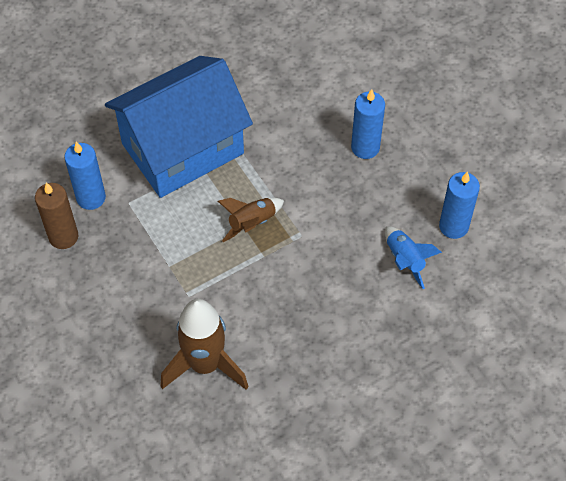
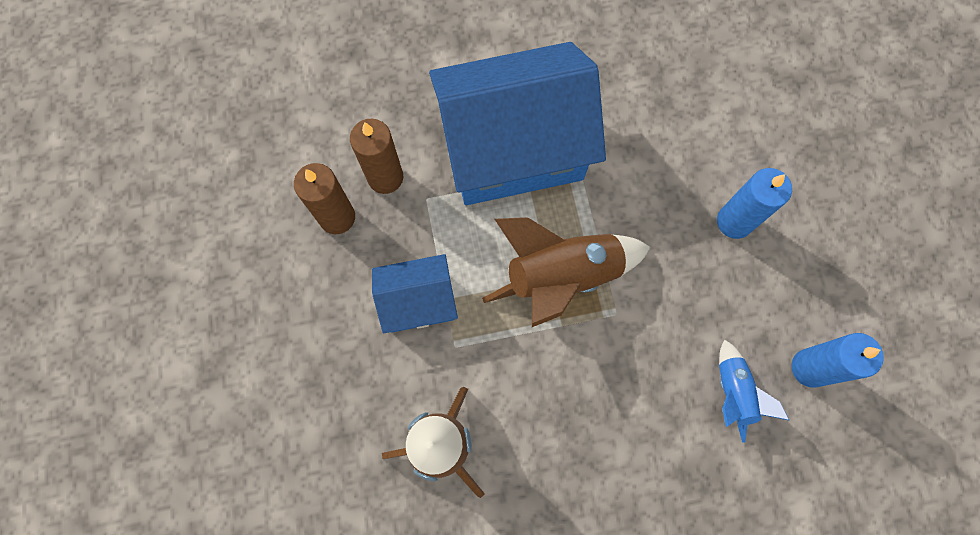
camera: 20 degrees right, 15 degrees up
(91, 198) = (385, 177): blue candle -> brown candle
(149, 274) = (418, 301): none -> blue house
(252, 223) = (562, 276): brown rocket -> brown rocket, size x1.81

